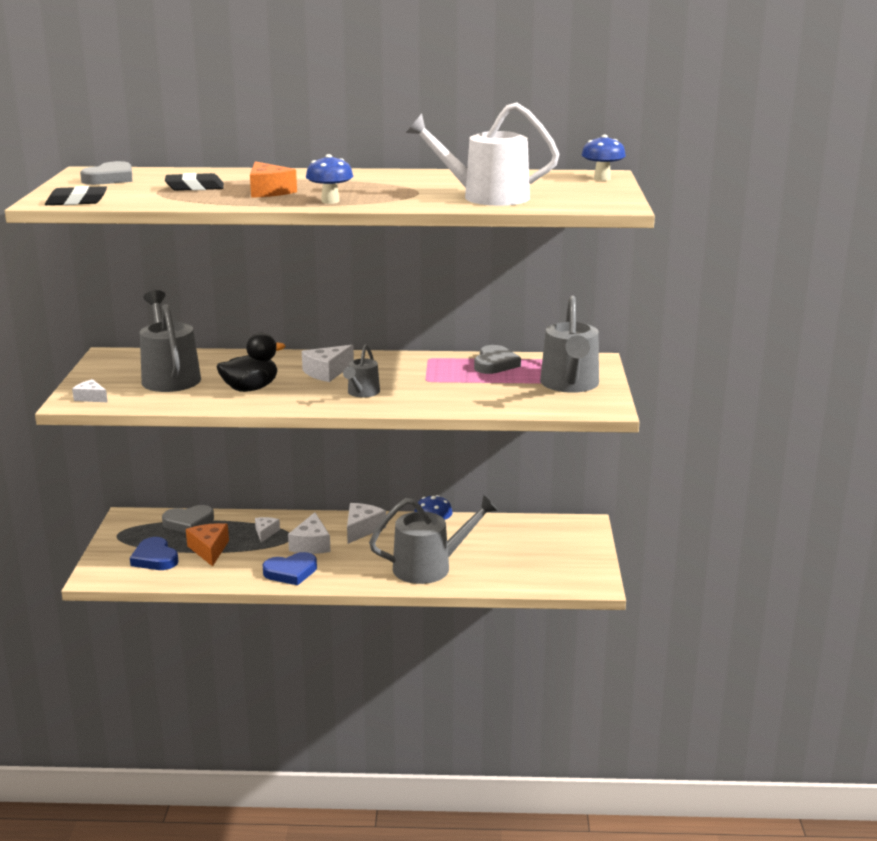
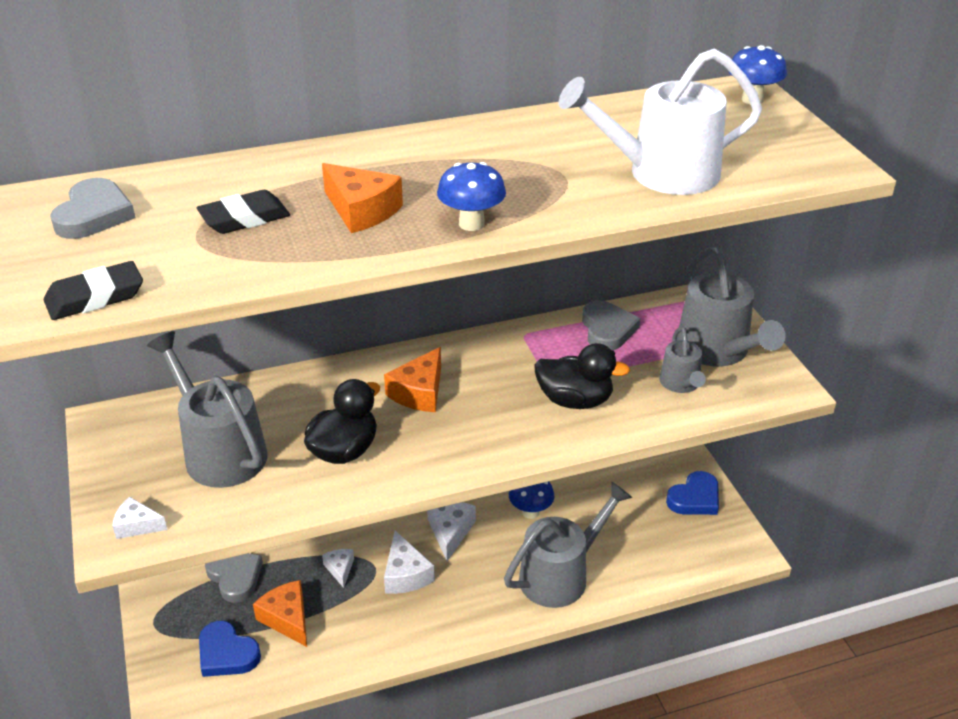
camera: 20 degrees left, 15 degrees up
(188, 522) = (235, 577): grey heart -> grey heart turned 90 degrees counterclockwise
(291, 572) = (408, 629): blue heart -> blue heart (695, 498)
(327, 372) = (419, 392): white cheese -> orange cheese
(362, 393) = (491, 425): grey watering can -> grey watering can (681, 384)
(434, 391) = (575, 400): none -> black duck

